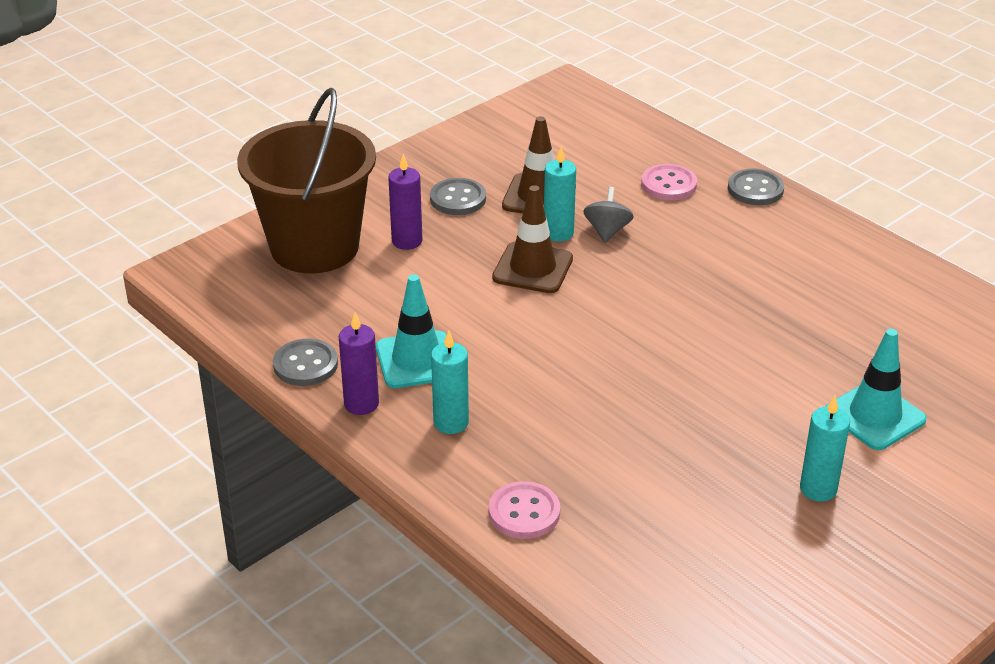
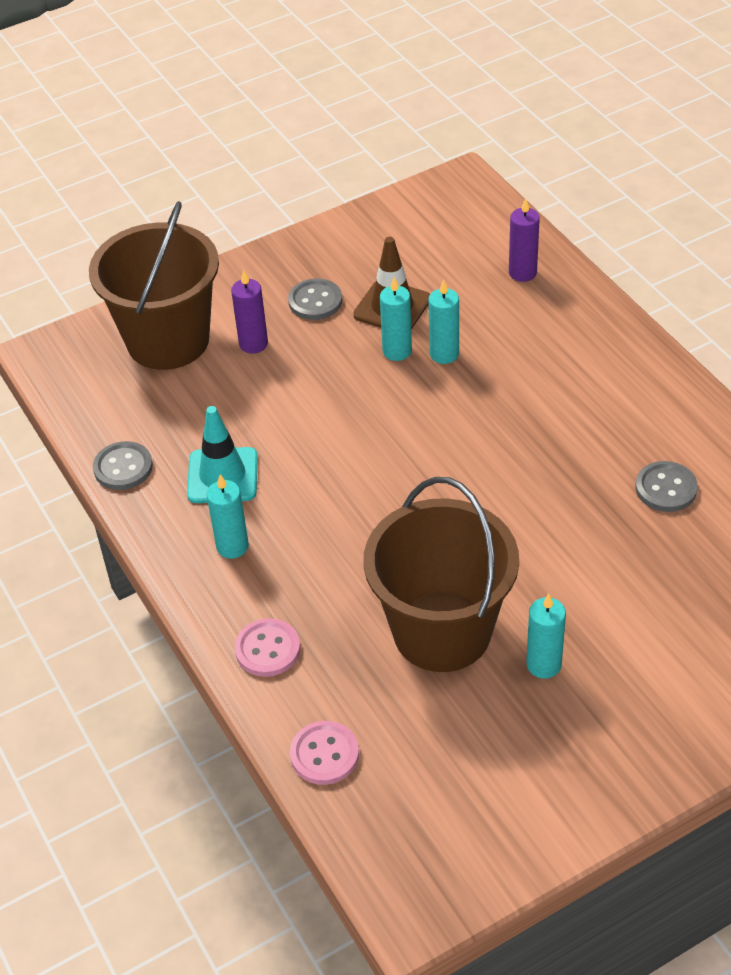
camera: 15 degrees right, 10 degrees up
(361, 404) = (159, 516): purple candle -> purple candle (522, 273)
(532, 268) = (360, 388): brown traffic cone -> none
(607, 231) = (444, 354): grey spinning top -> turquoise candle
(668, 184) = (522, 307): pink button -> pink button (324, 754)
(702, 473) = (442, 631): none -> brown bucket
(755, 189) = (605, 322): grey button -> grey button (666, 488)
(875, 416) = (627, 593): turquoise traffic cone -> none

